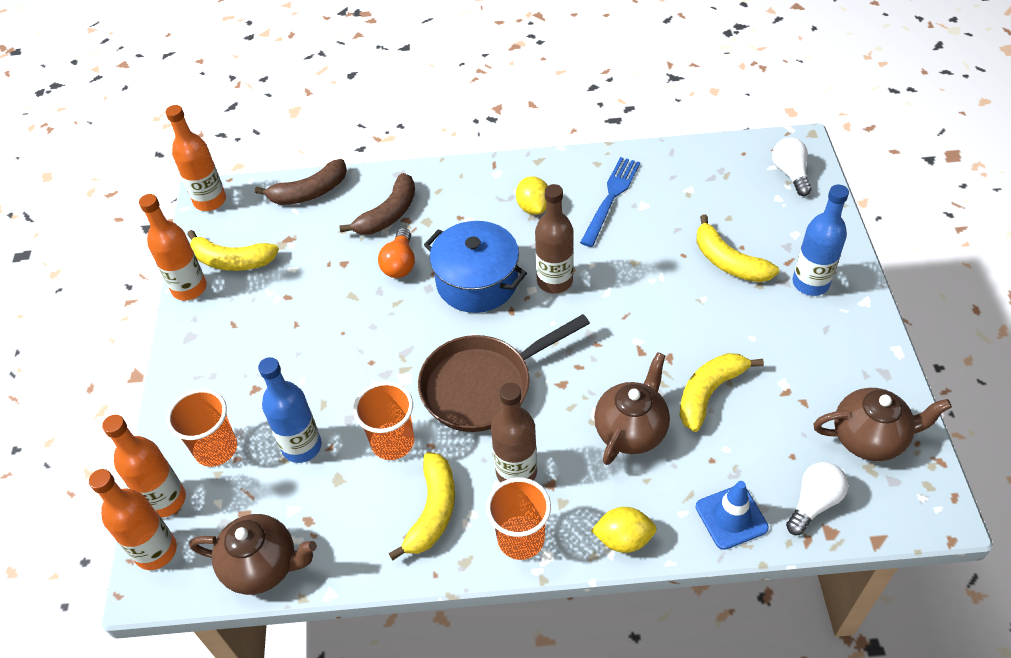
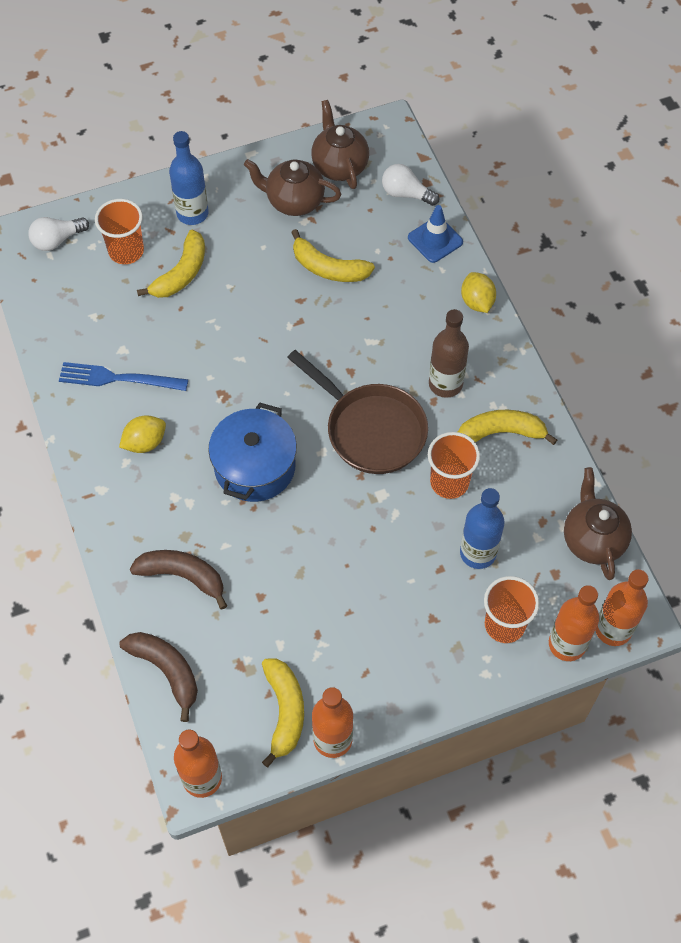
camera: 110 degrees left, 10 degrees up
(400, 263) = (248, 542): orange light bulb -> none
(521, 539) = (501, 366): orange cup -> orange cup (126, 251)
(554, 281) = (237, 402): brown bottle -> none
(631, 430) = (381, 314): brown teapot -> brown teapot (293, 201)

